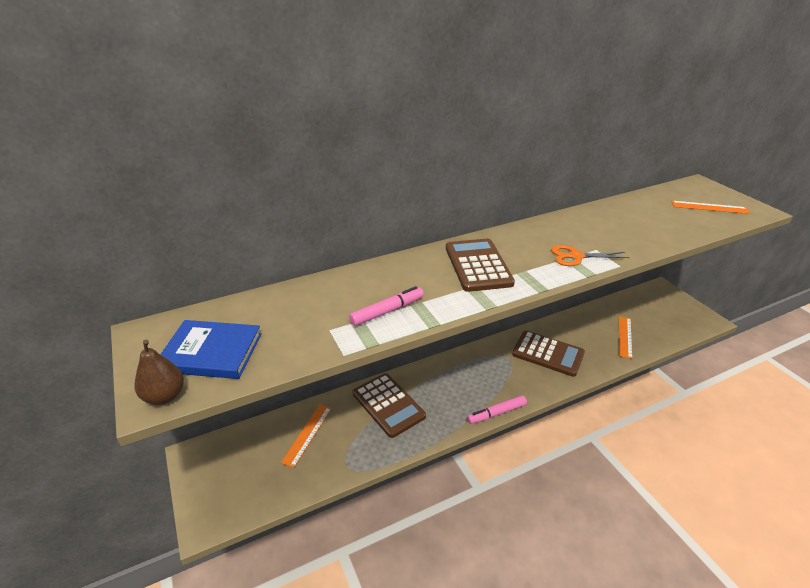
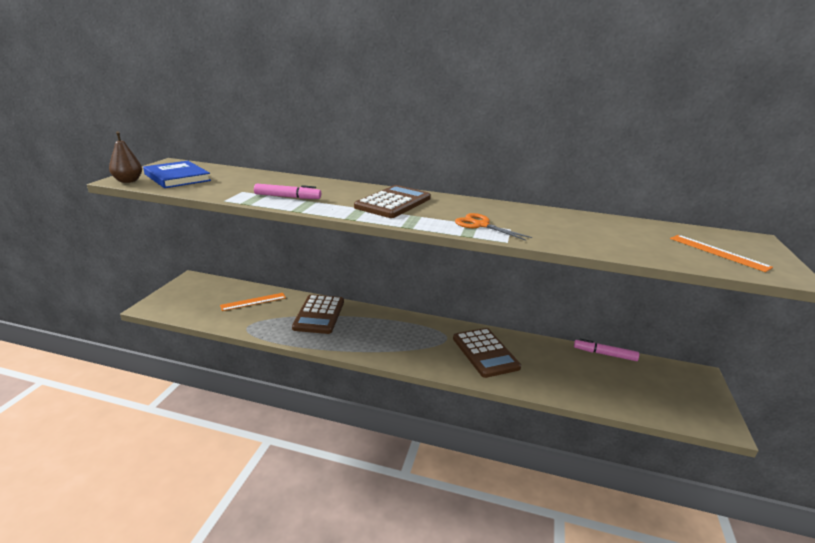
camera: 40 degrees right, 10 degrees down
(496, 413) = (380, 359): pink marker -> pink marker (604, 354)
(625, 337) = (585, 382): orange ruler -> none

